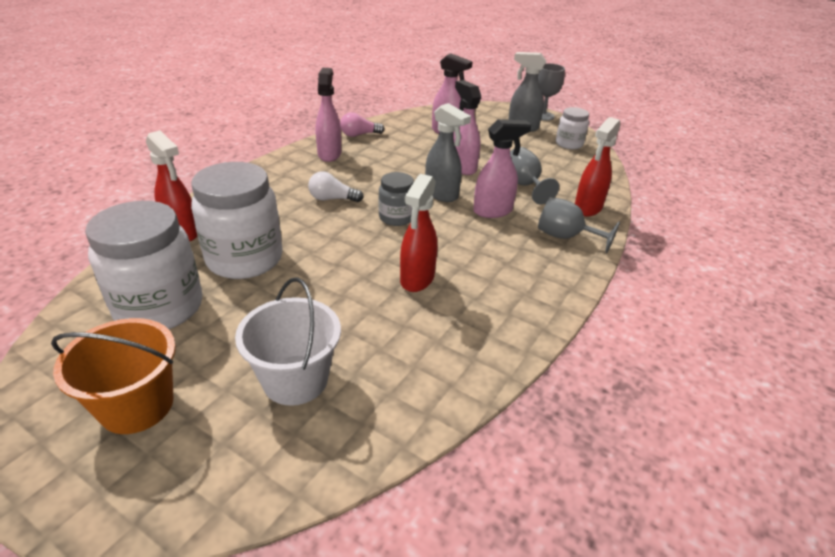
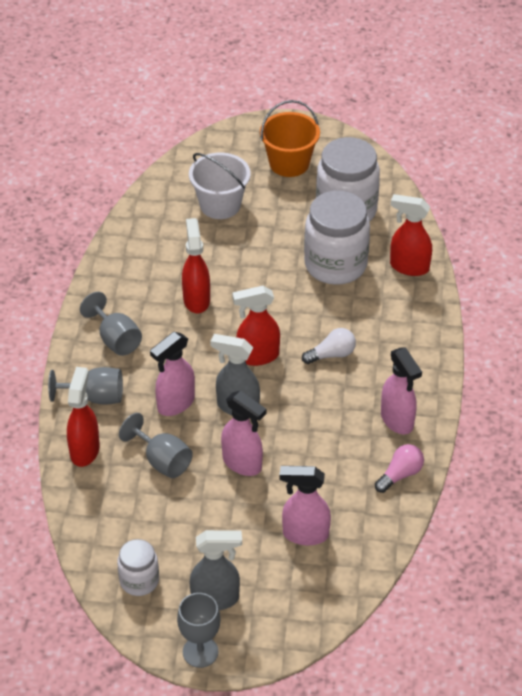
camera: 155 degrees right, 10 degrees up
(396, 217) = (257, 356): grey jar -> red spray bottle
(526, 274) = (115, 339): none -> grey goblet

